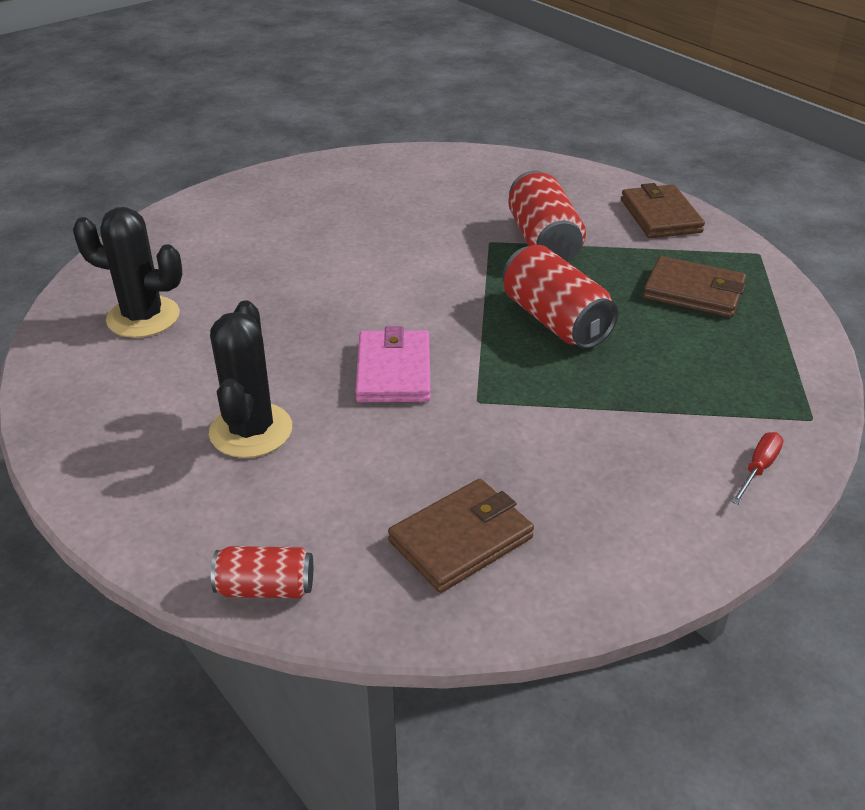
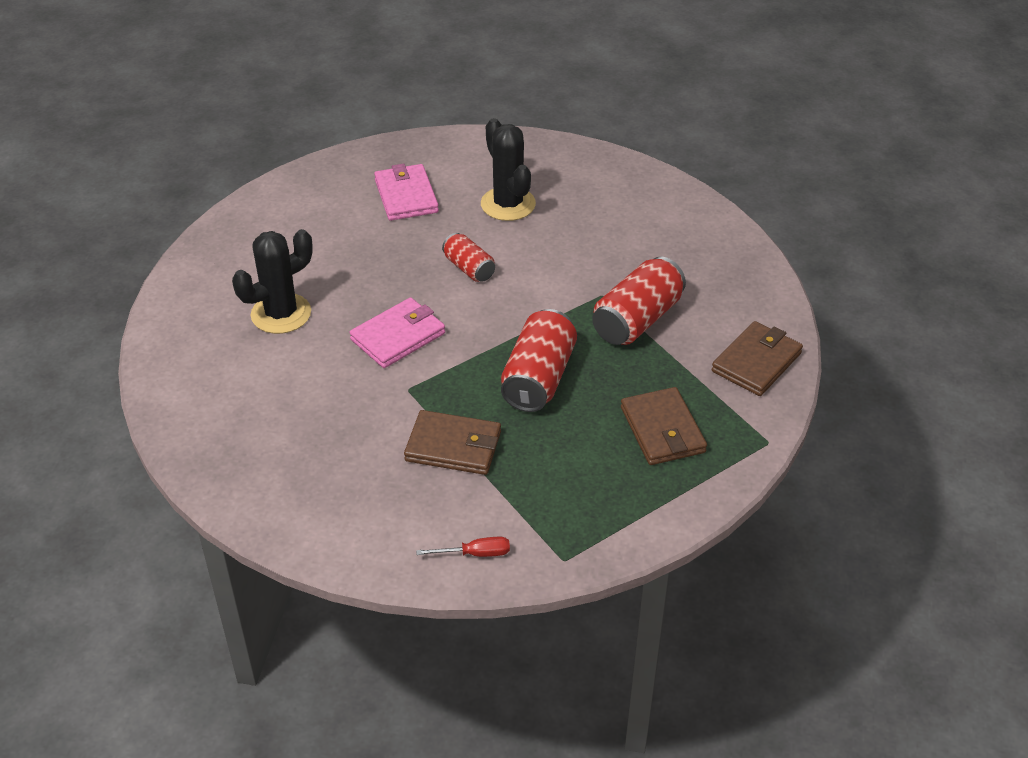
camera: 50 degrees right, 5 degrees up
(143, 317) = (336, 205): black cactus -> black cactus (508, 204)
(202, 273) = (406, 196): none -> pink wallet
(265, 588) = (168, 397): red can -> red can (469, 268)
(461, 539) = (274, 450): brown wallet -> brown wallet (453, 446)

